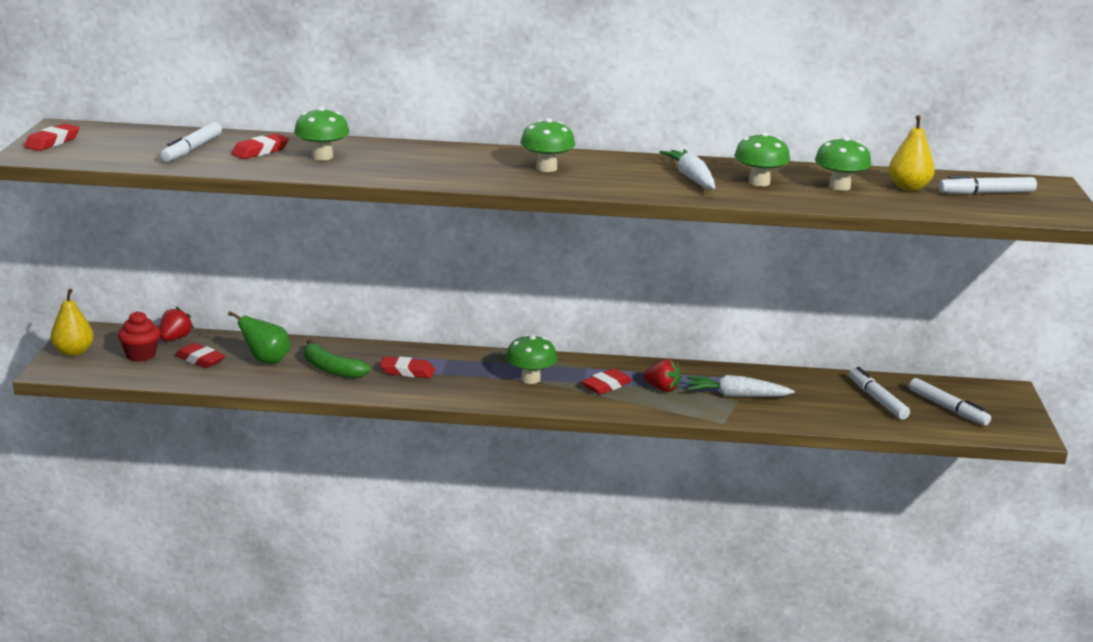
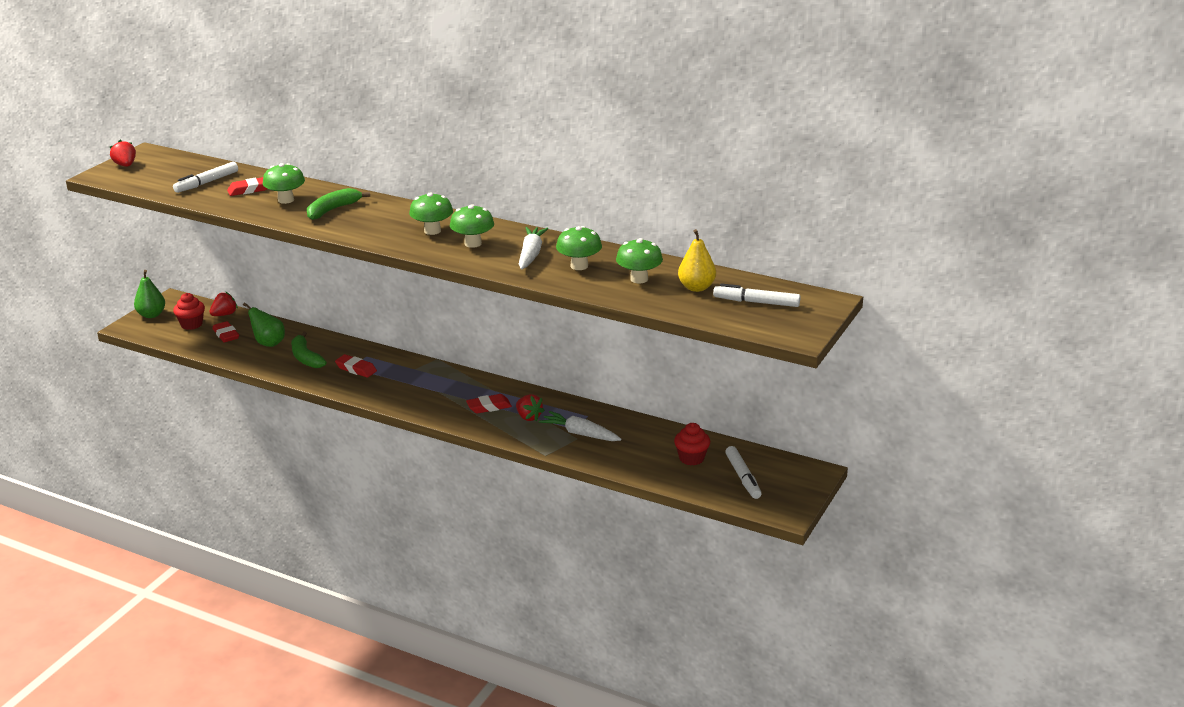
camera: 25 degrees right, 5 degrees up
(52, 142) = (125, 165): red eraser -> red strawberry
(73, 352) = (151, 315): yellow pear -> green pear
(396, 160) = (333, 210): none -> green banana
(530, 379) = (438, 391): green mushroom -> green mushroom (473, 243)
(877, 399) = (691, 458): white marker -> red cupcake

